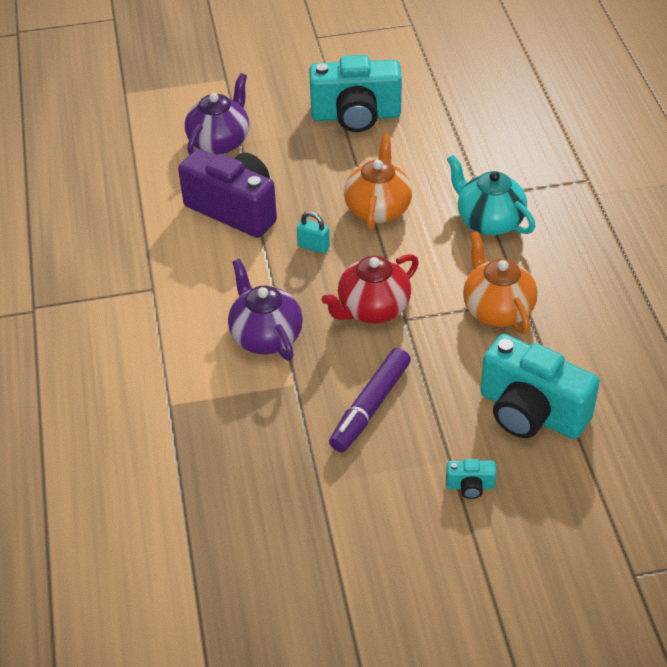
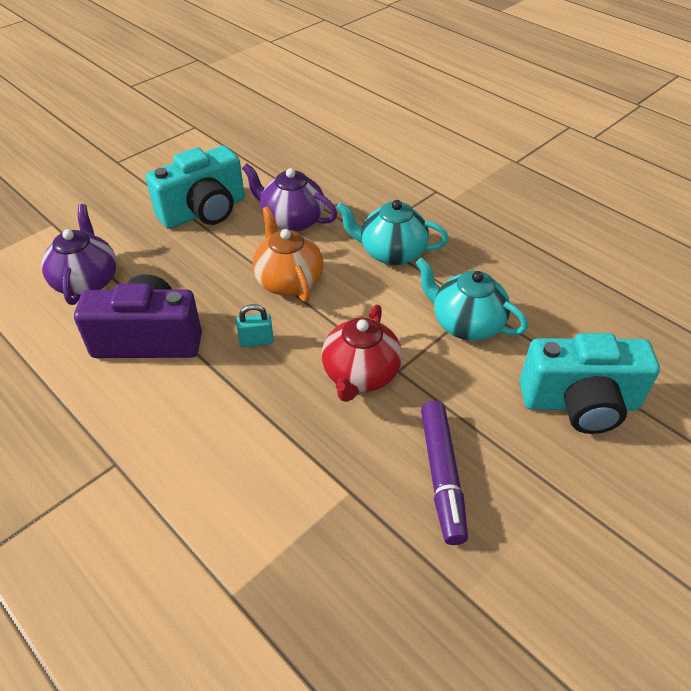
camera: 35 degrees left, 0 degrees up
(266, 336) = (279, 455): purple teapot -> purple teapot (292, 220)
(470, 486) = (601, 507): turquoise camera -> none
(497, 309) = (466, 324): orange teapot -> turquoise teapot

